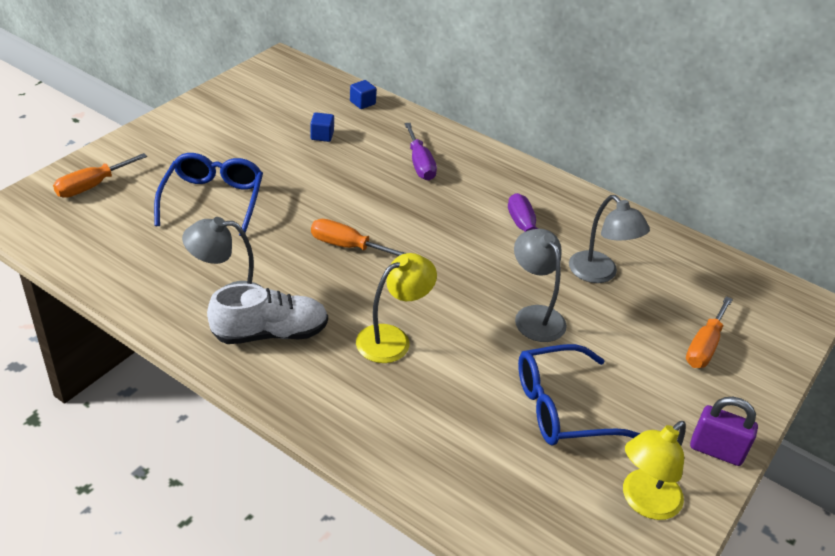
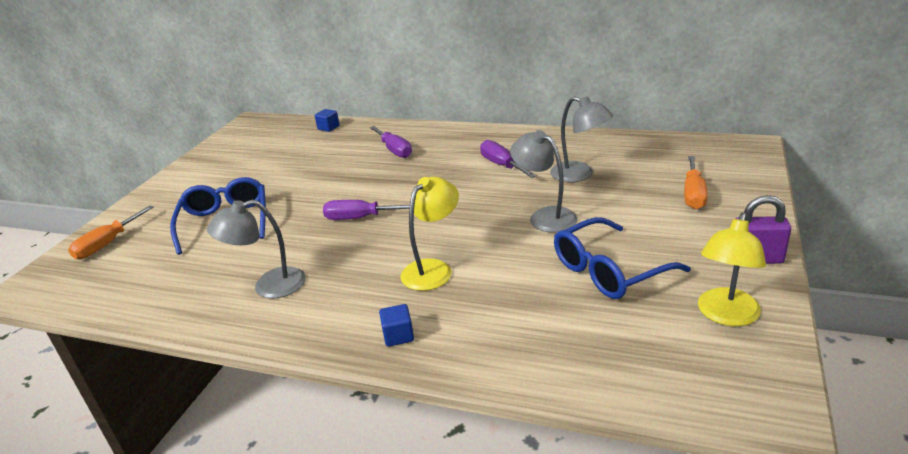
camera: 10 degrees left, 10 degrees down
(270, 333) = (318, 299): white shoe -> none
(322, 135) = (304, 155): blue cube -> blue cube (398, 336)
(347, 246) = (360, 218): orange screwdriver -> purple screwdriver

